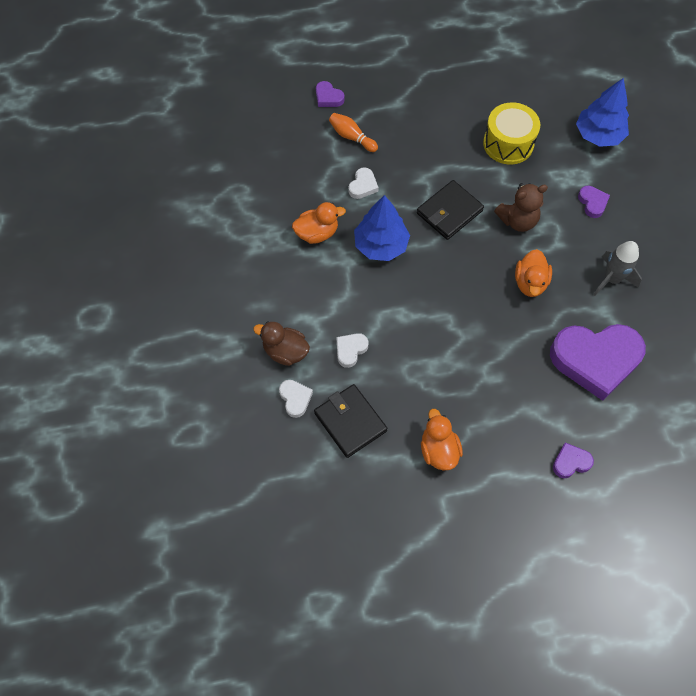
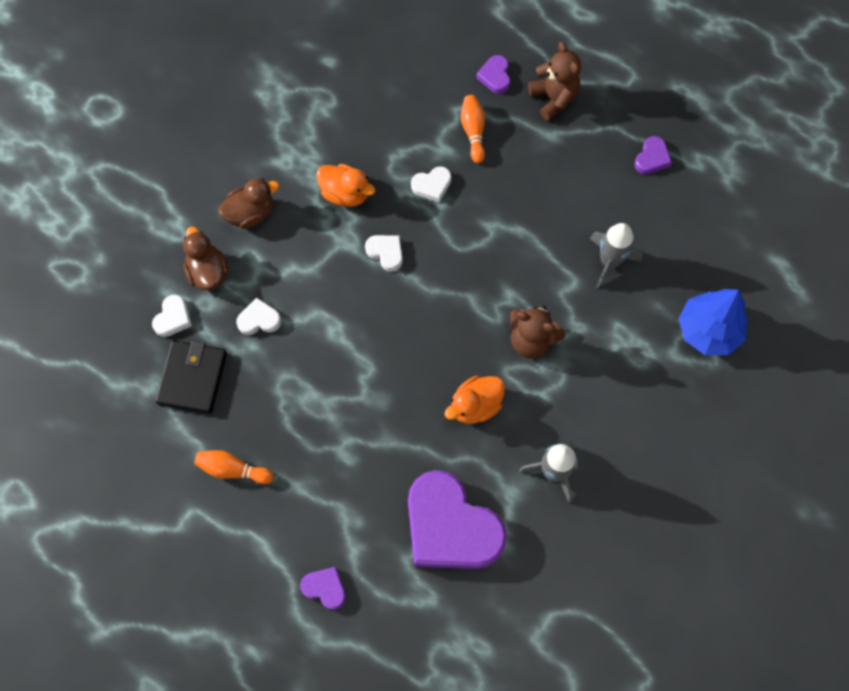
camera: 45 degrees right, 5 degrees up
(271, 294) = (251, 214): none -> brown duck
(376, 83) = (553, 99): none -> brown teddy bear
(381, 245) = (386, 253): blue tree -> white heart
(438, 450) = (233, 469): orange duck -> orange bowling pin
(449, 212) = (479, 277): black wallet -> none
(508, 144) = (609, 262): yellow drum -> grey rocket
(592, 203) = (622, 388): purple heart -> purple heart (652, 158)

